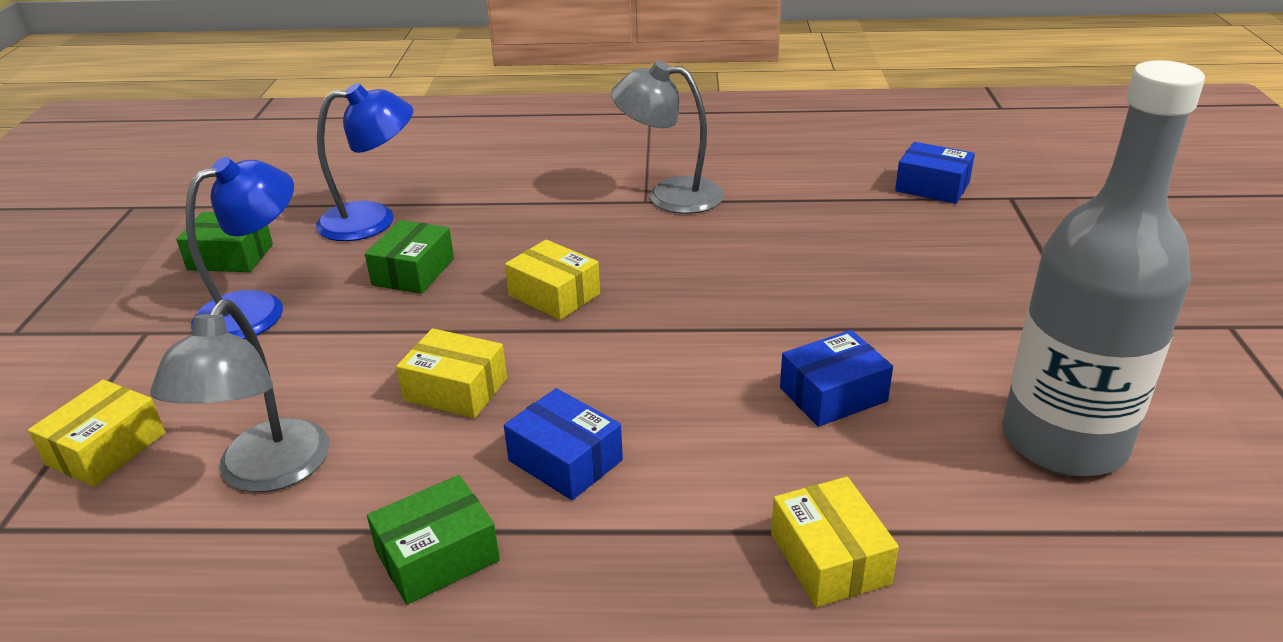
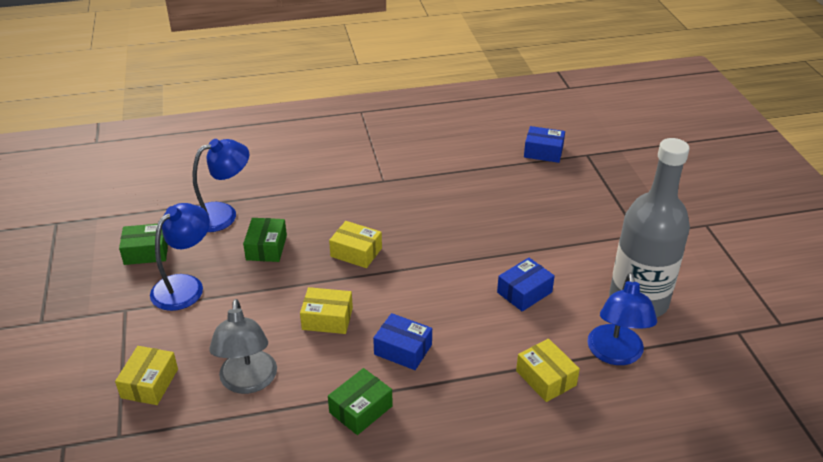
camera: 15 degrees left, 5 degrees up
(670, 195) = (396, 174): grey lamp -> none
(993, 535) = (615, 354): none -> blue lamp

